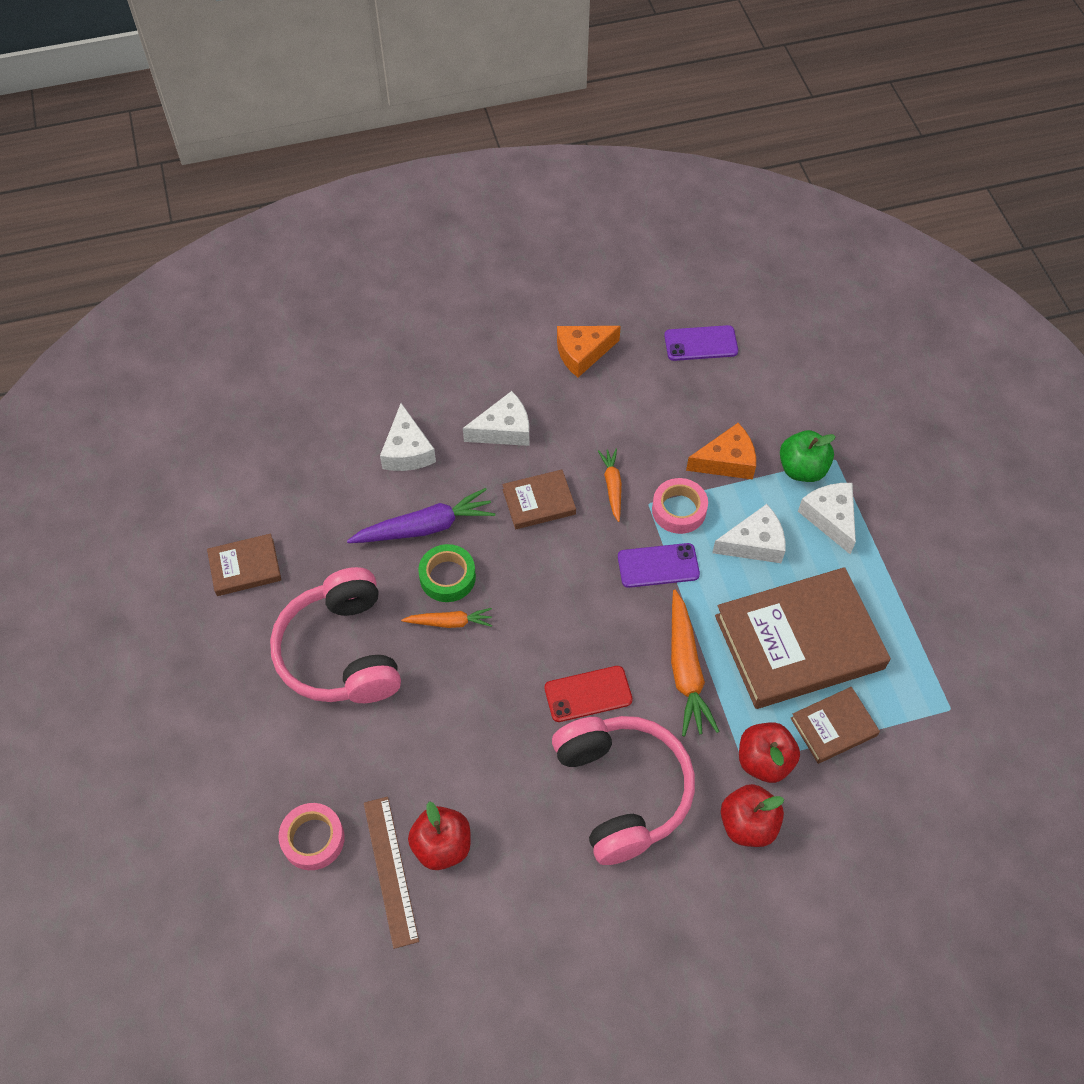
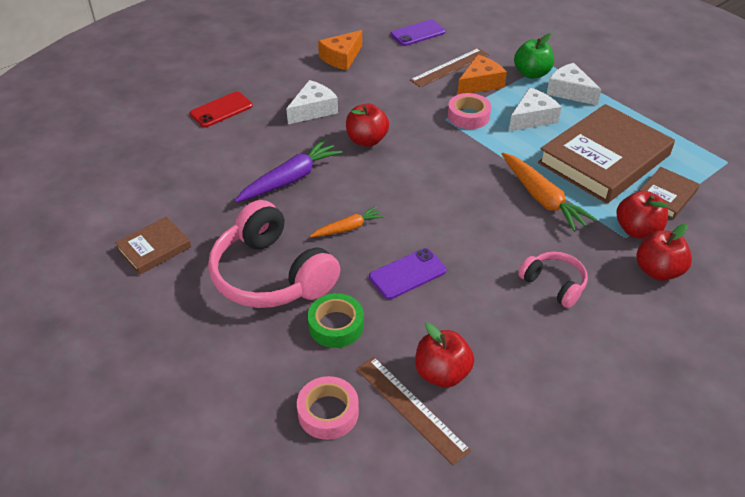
camera: 25 degrees left, 15 degrees down
(407, 450) = (247, 141): white cheese -> none
(447, 577) = (327, 202): green tape -> green tape (336, 325)
(539, 502) = (367, 140): brown book -> red apple
(588, 694) = (484, 235): red phone -> red phone (221, 110)
(612, 486) = (413, 117): orange carrot -> none
(622, 791) = (554, 284): pink headphones -> pink headphones, size x0.52
(658, 565) = (477, 149): purple phone -> purple phone (407, 274)
(705, 419) = (450, 67): none -> brown ruler

